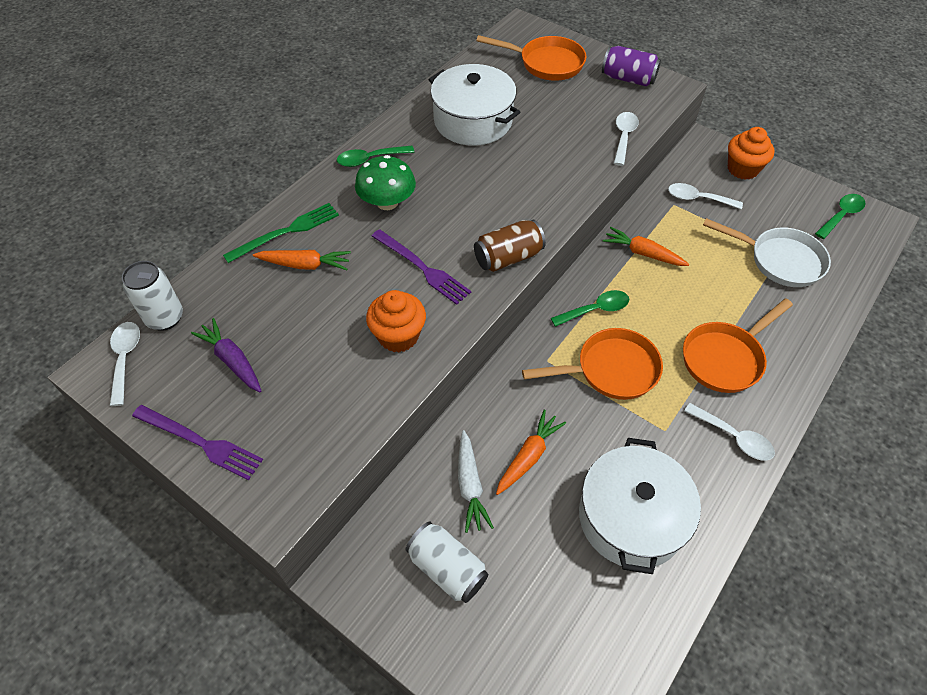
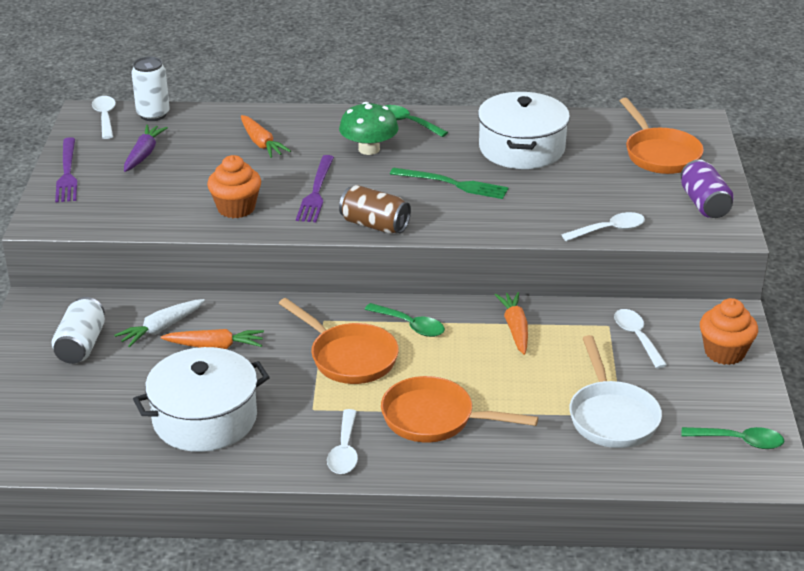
camera: 55 degrees right, 20 degrees down
(125, 359) = (105, 117): white spoon -> white spoon turned 60 degrees counterclockwise
(286, 232) = (285, 122): green fork -> green fork (453, 184)

